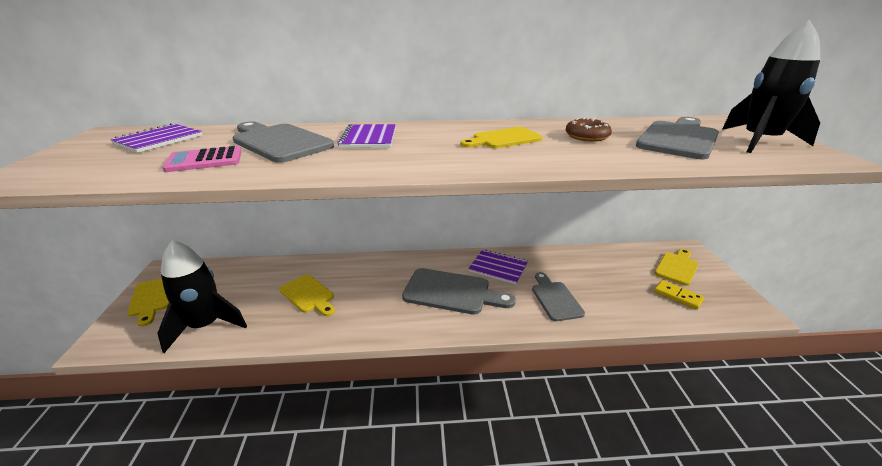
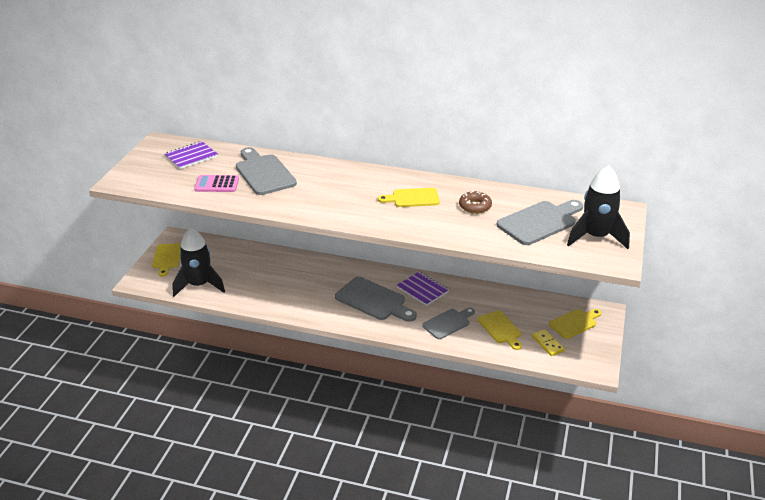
camera: 20 degrees right, 5 degrees up
(308, 295) = (270, 279): yellow cutting board -> yellow cutting board (500, 329)
(369, 138) = (322, 179): purple notebook -> none
(555, 299) = (448, 323): grey cutting board -> grey cutting board turned 45 degrees clockwise

